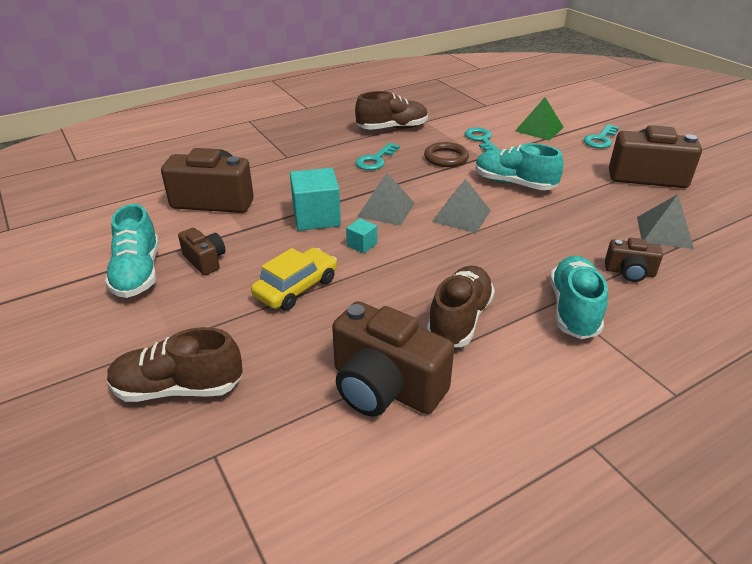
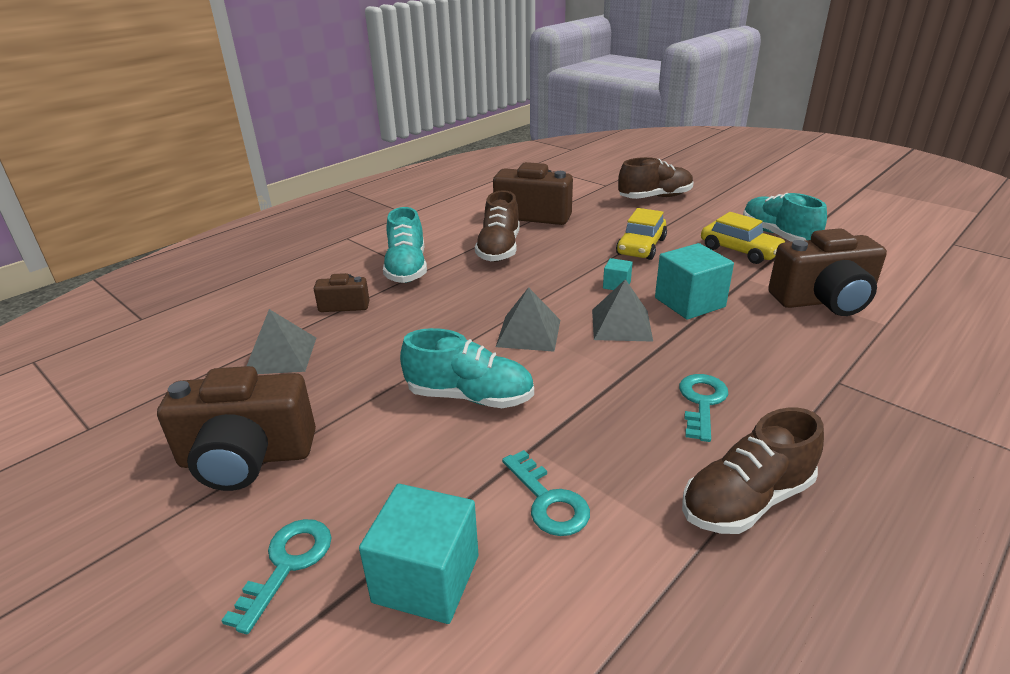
camera: 165 degrees right, 5 degrees down
(205, 260) = (740, 251): brown camera -> yellow car
(446, 158) = (593, 431): brown ring -> none
(539, 129) = (426, 578): green pyramid -> turquoise cube

